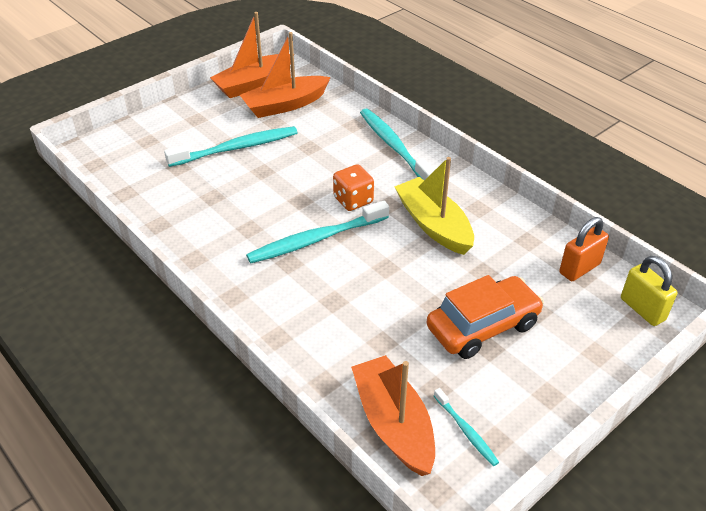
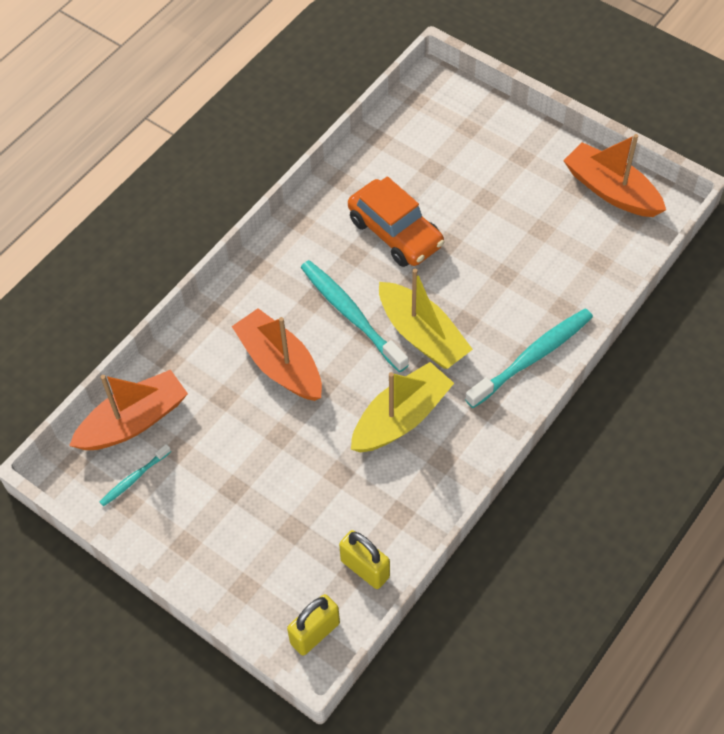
camera: 80 degrees right, 15 degrees up
(236, 148) = (480, 208): turquoise toothbrush -> none
(285, 105) = (579, 232): orange boat -> orange boat (280, 364)
(353, 200) = (422, 335): orange dice -> yellow boat
(482, 326) = (260, 480): orange car -> orange car (395, 232)
(579, 268) = (365, 569): orange padlock -> yellow padlock

